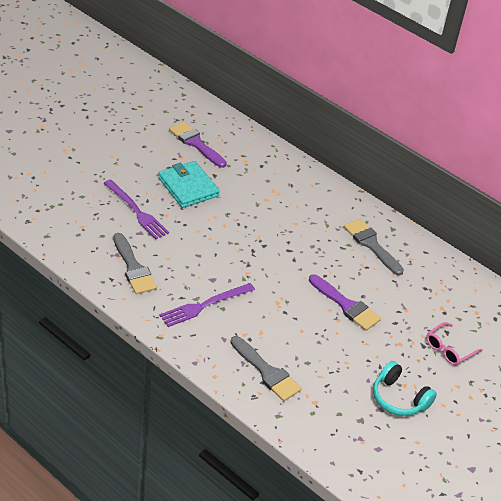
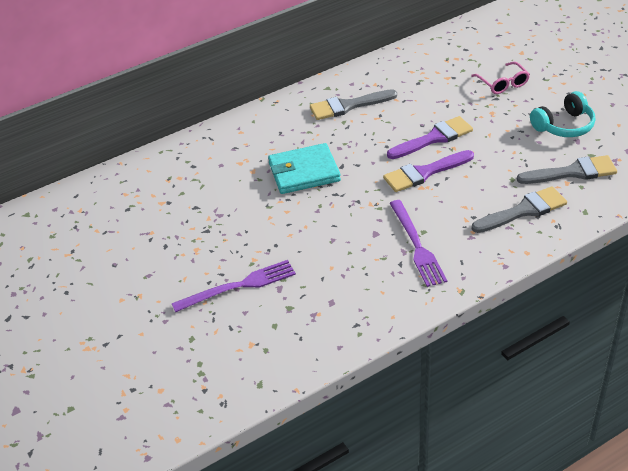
camera: 65 degrees left, 0 degrees up
(133, 268) = (341, 301): grey brush -> grey brush (572, 172)
(188, 187) = (209, 233): turquoise wallet -> turquoise wallet (304, 172)
(195, 143) = (129, 215): purple brush -> purple brush (424, 173)

